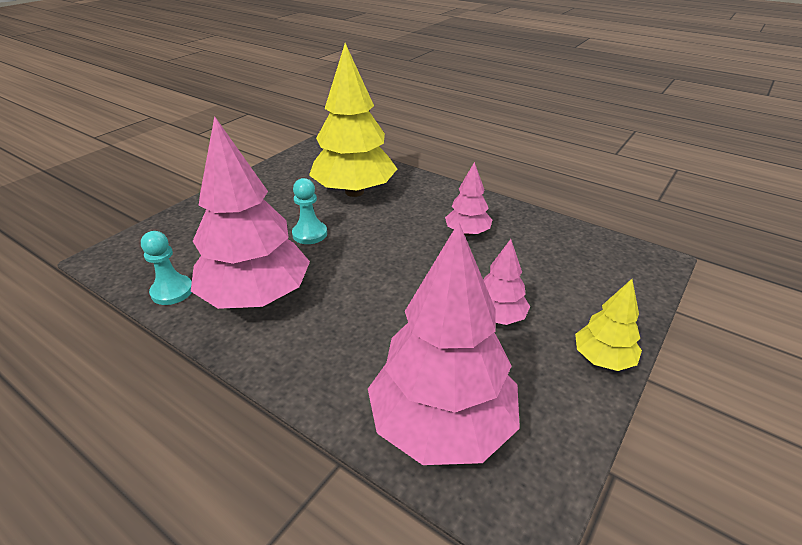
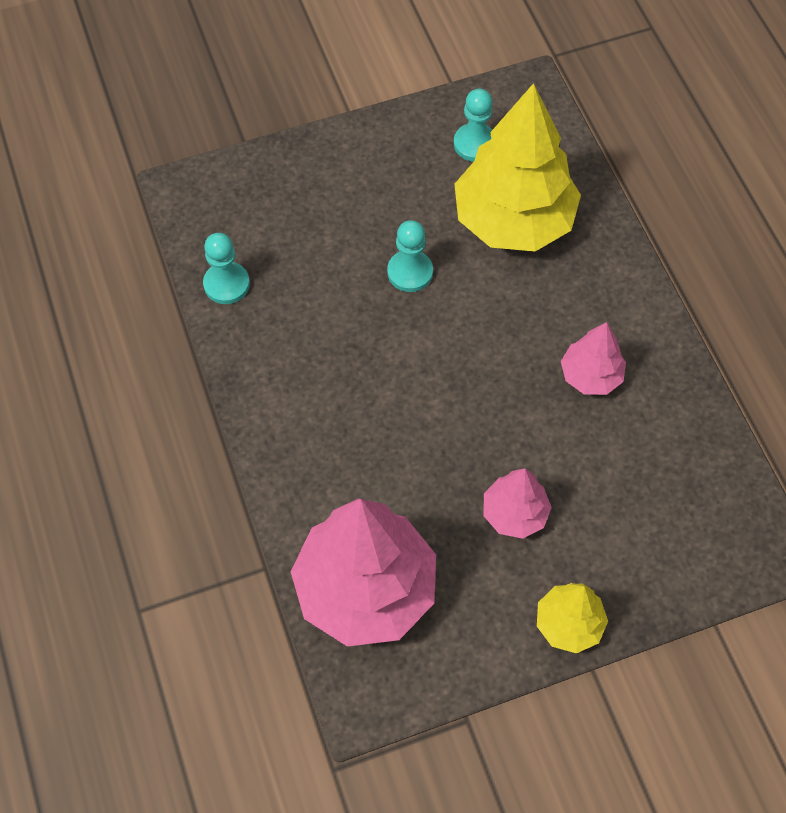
camera: 35 degrees right, 25 degrees up
(256, 296) = (301, 340): pink tree -> none
(303, 173) = (475, 144): none -> turquoise pawn

